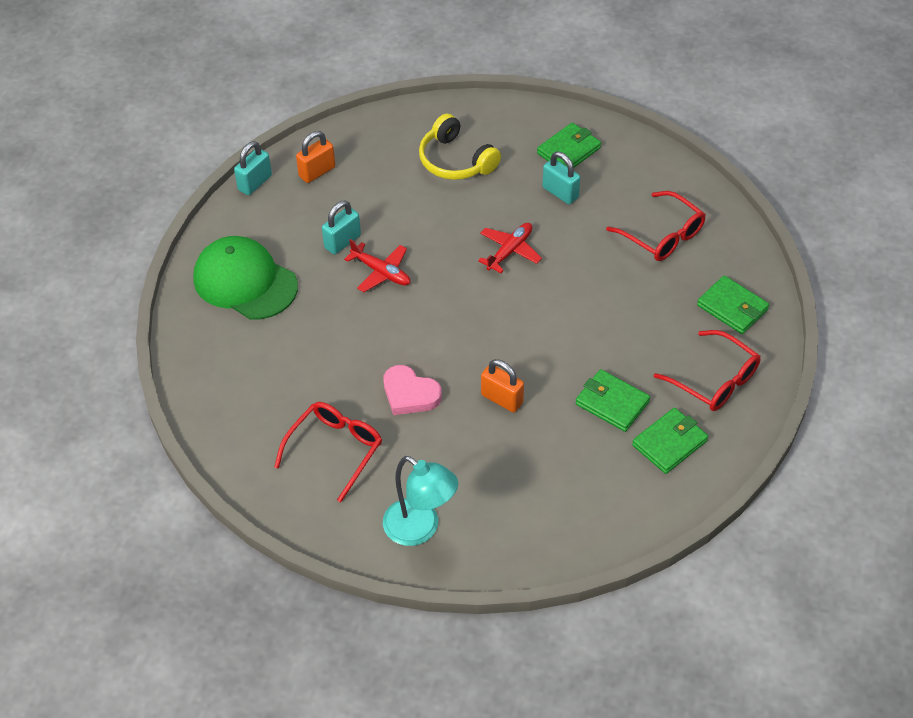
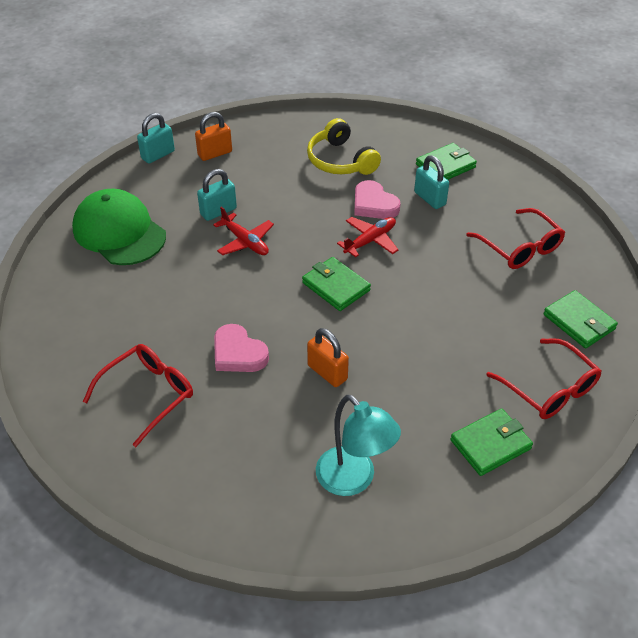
camera: 10 degrees right, 5 degrees down
(420, 529) = (207, 489): turquoise lamp -> turquoise lamp (354, 480)
(504, 208) = (374, 204): none -> pink heart
(612, 403) = (438, 394): green wallet -> green wallet (336, 286)

